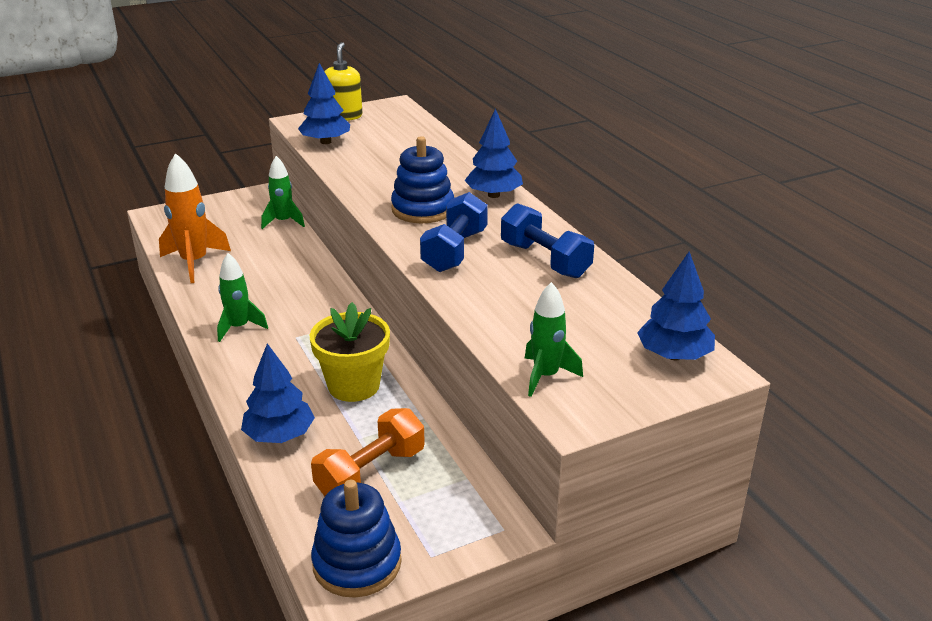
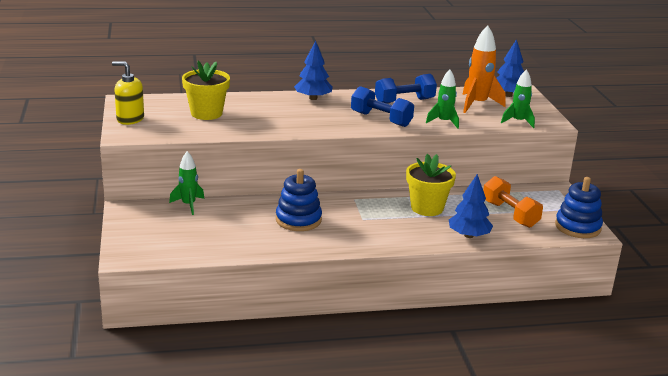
camera: 75 degrees left, 5 degrees down
(194, 263) = (230, 246): orange rocket -> orange rocket (477, 104)
(239, 327) = (340, 237): green rocket -> green rocket (444, 122)
(326, 142) = (178, 131): blue tree -> none
(388, 146) = (206, 113): none -> yellow flower pot
(423, 209) = (319, 119): blue stacking toy -> blue stacking toy (298, 220)

